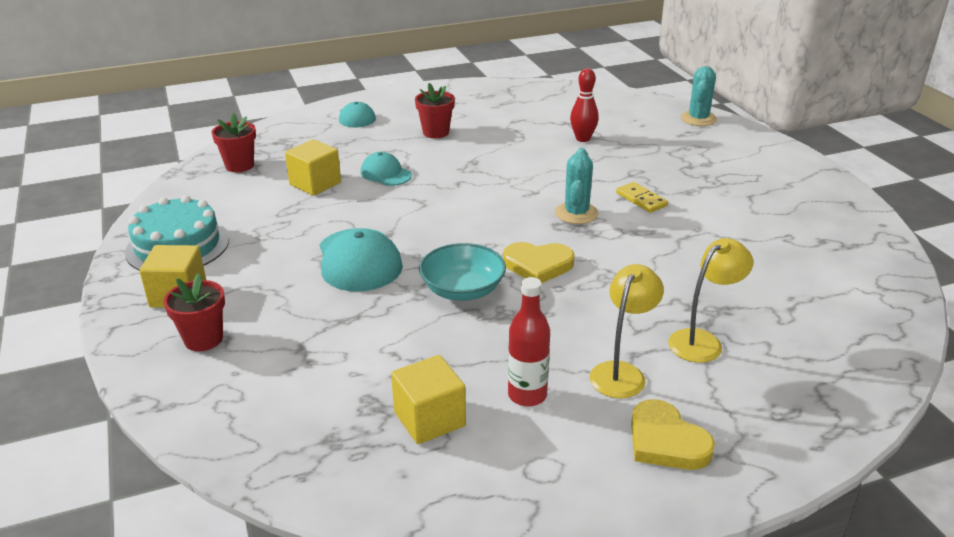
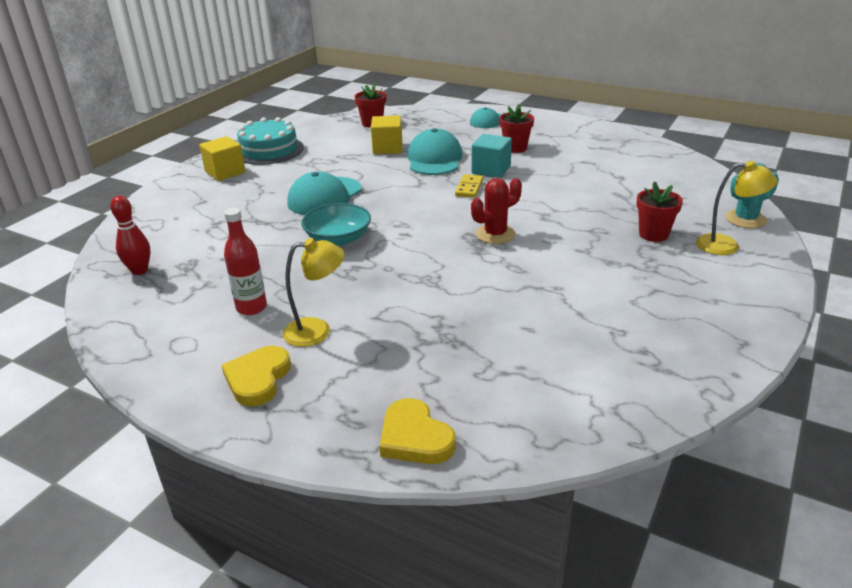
camera: 50 degrees right, 0 degrees up
(203, 339) = (194, 196): red flower pot -> red flower pot (653, 234)
(386, 173) = (434, 159): turquoise cap -> turquoise cap, size x1.65
(429, 419) = (193, 287): yellow cube -> none
(457, 161) = (491, 170): none -> turquoise cube
(538, 265) = (404, 250): yellow heart -> yellow heart (415, 437)
(576, 213) = (495, 234): turquoise cactus -> red cactus
(583, 139) = (609, 192): red bowling pin -> red bowling pin (139, 270)
(641, 199) = (560, 249): yellow domino -> yellow domino (469, 188)
(702, 341) = (399, 348): yellow lamp -> yellow lamp (726, 245)

